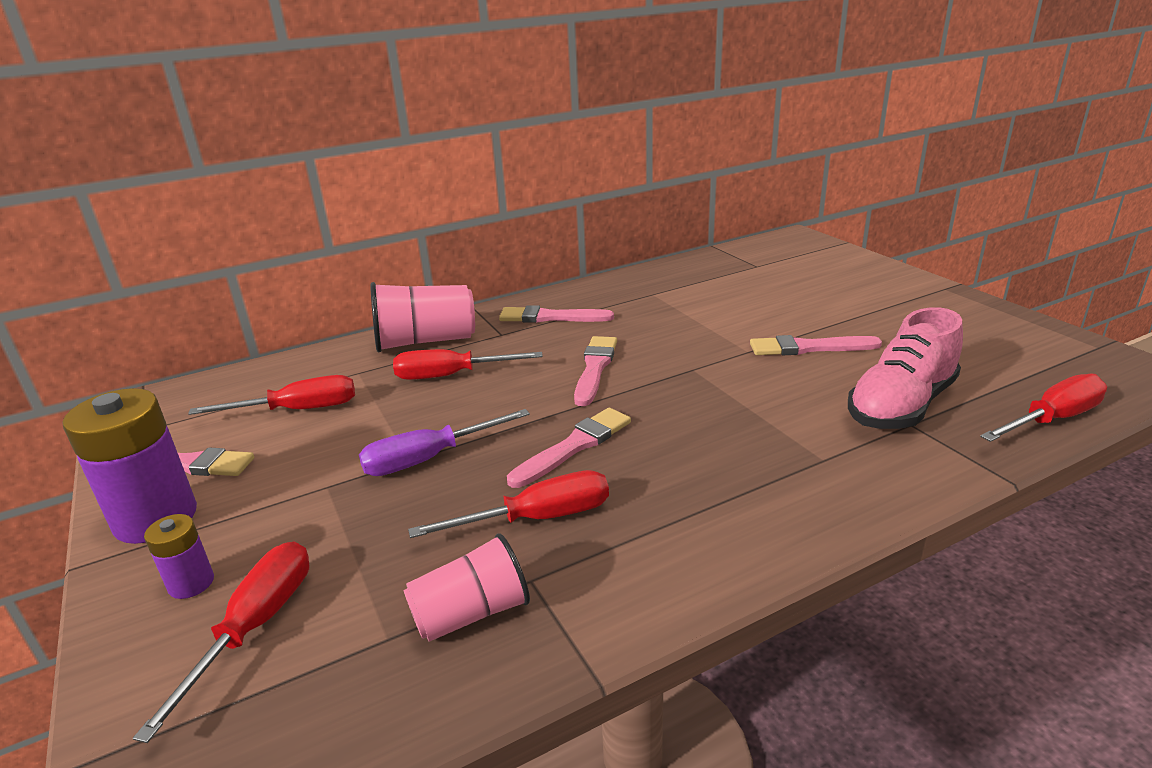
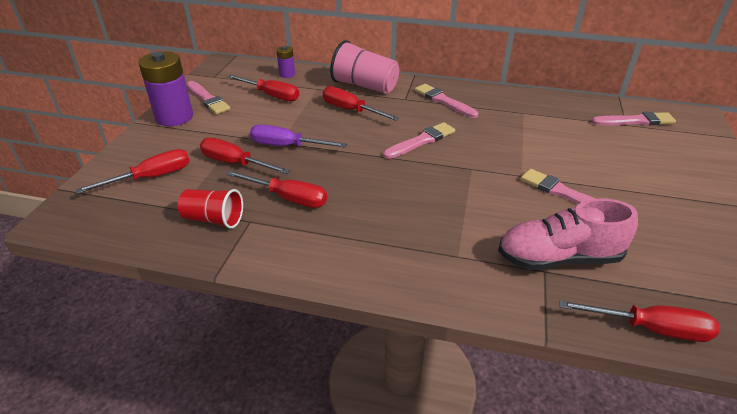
camera: 40 degrees right, 10 degrees up
(191, 583) = (155, 149): purple battery -> purple battery (287, 74)
(382, 522) = (235, 163): none -> red screwdriver
(471, 613) = (213, 219): pink cup -> red cup
(574, 446) = (350, 175): pink brush -> pink brush (635, 121)

